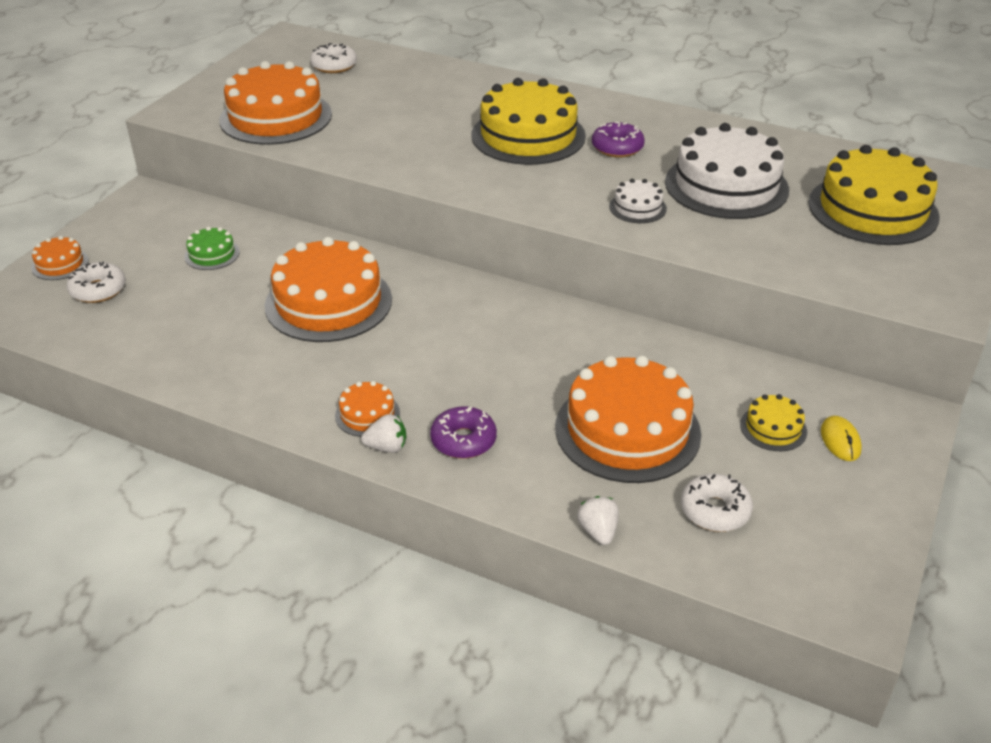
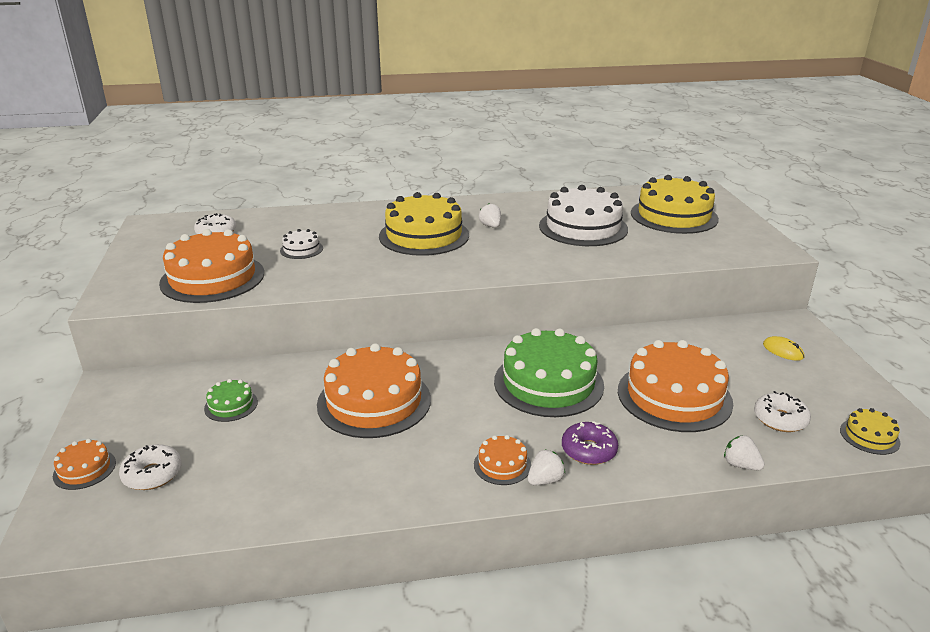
camera: 35 degrees left, 10 degrees down
(512, 356) = (548, 383): none -> green cake
(617, 148) = (490, 226): purple donut -> white strawberry
(637, 207) = (551, 254): white cake -> white cake (301, 249)
(773, 428) = (744, 359): yellow cake -> yellow cake (869, 436)

